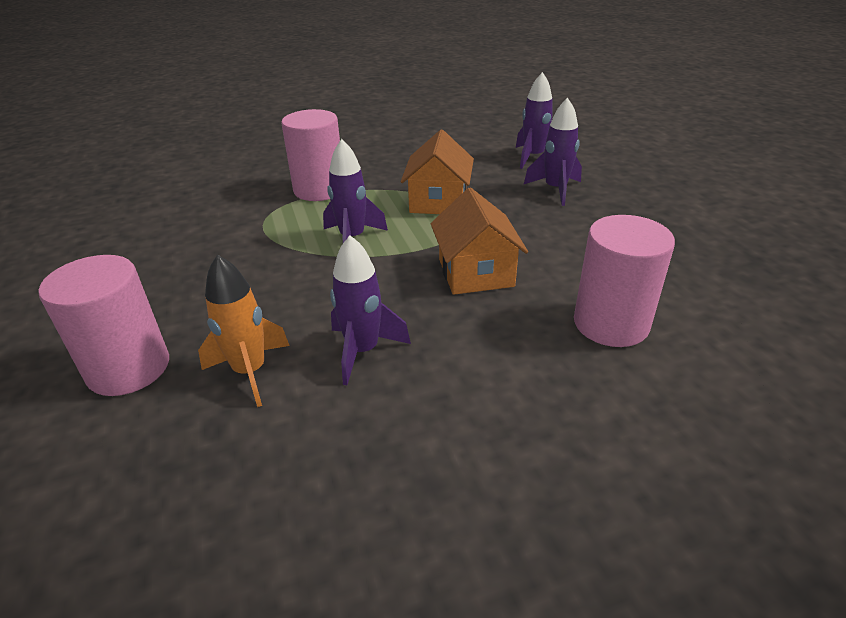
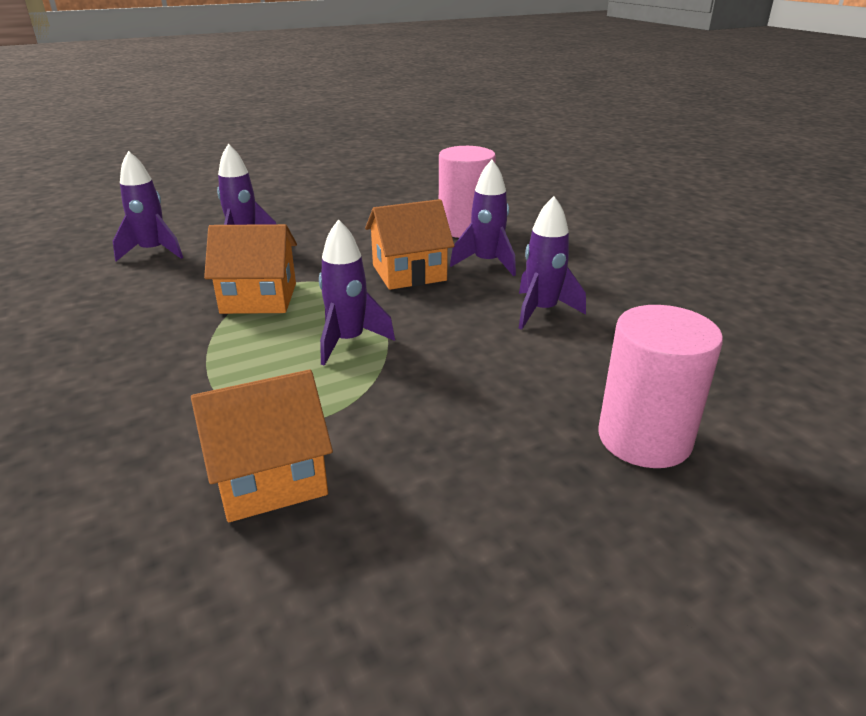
camera: 100 degrees left, 5 degrees down
(218, 215) = (270, 477): none -> orange house
(250, 372) = (600, 360): orange rocket -> none
(319, 190) = (197, 389): pink cylinder -> none
(495, 328) = (486, 263): none -> purple rocket

